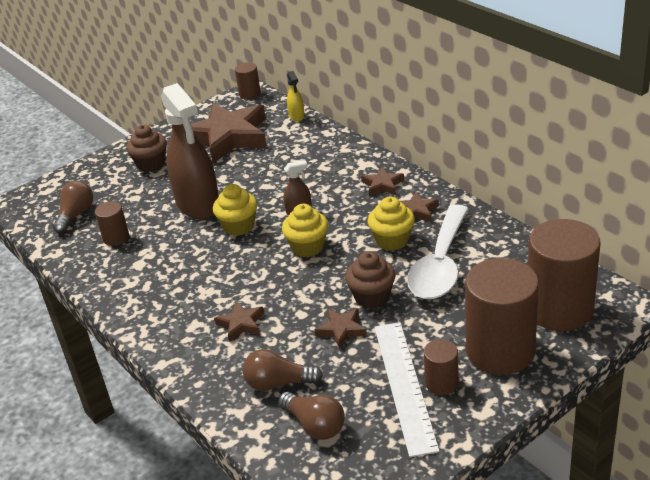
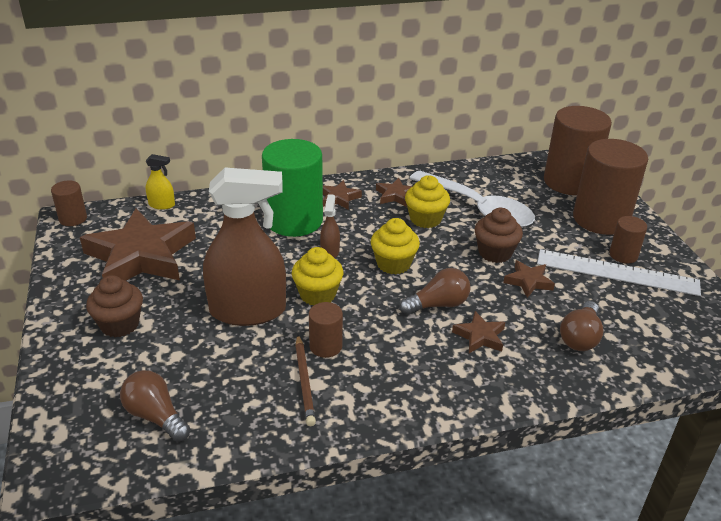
camera: 70 degrees left, 0 degrees up
(116, 238) = (246, 390): brown cylinder -> brown cylinder (325, 346)
(137, 258) = (304, 382): none -> brown pencil
(315, 425) = (644, 332): brown light bulb -> brown light bulb (438, 305)
(328, 178) = (294, 221): none -> green cylinder

